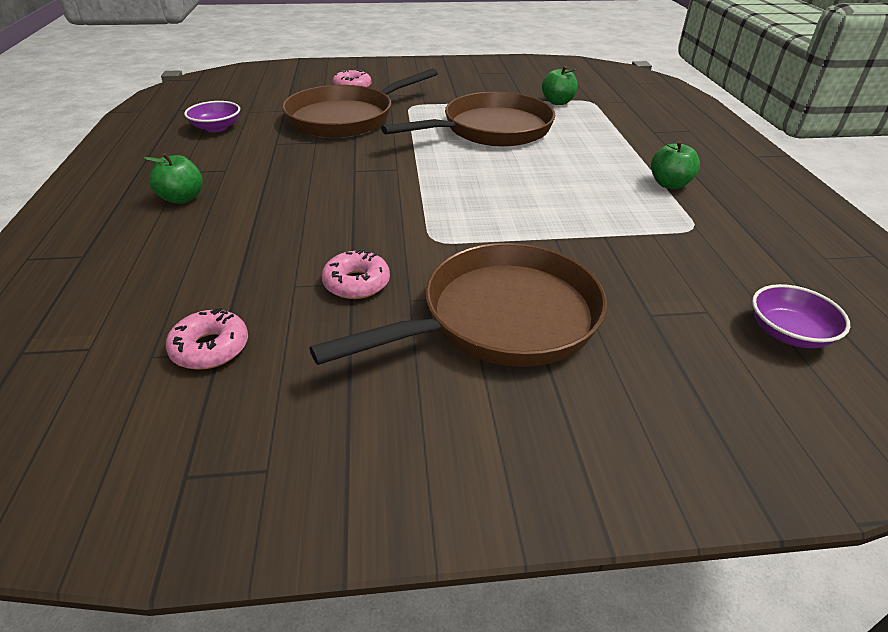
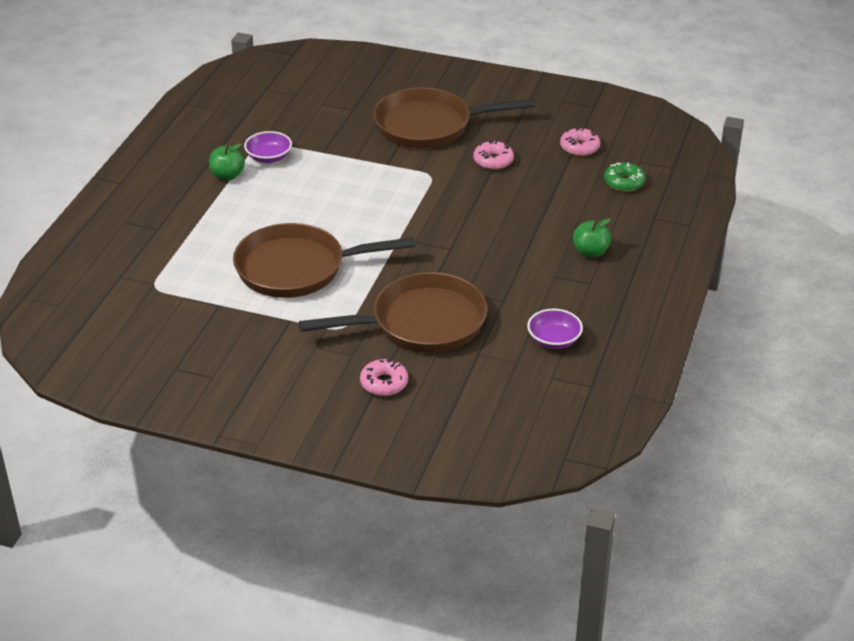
camera: 155 degrees left, 0 degrees up
(126, 299) = (624, 182): none -> green donut
(557, 102) = (189, 293): green apple -> none
(788, 333) = (298, 87): purple bowl -> purple bowl (269, 157)

